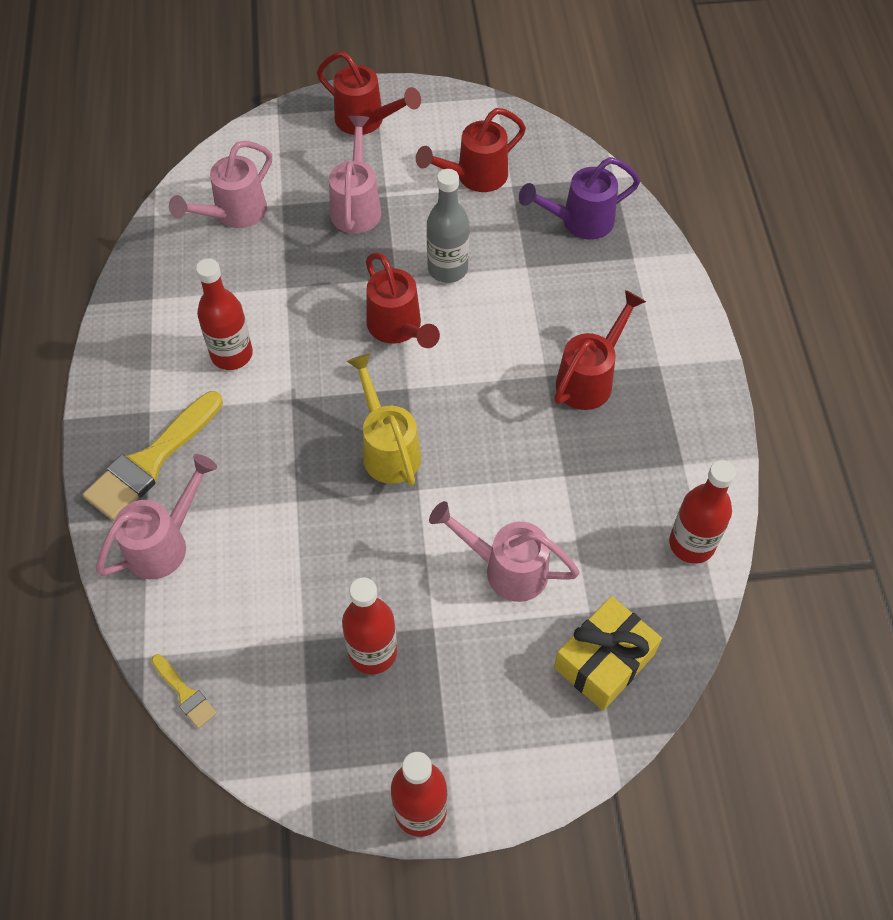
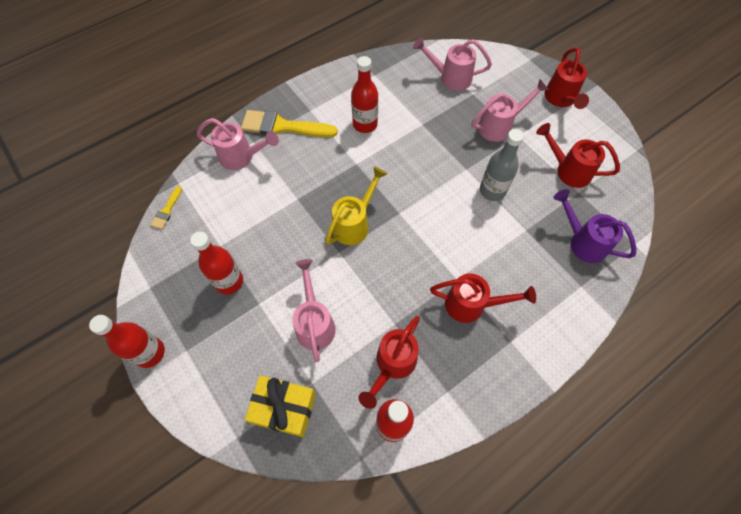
camera: 60 degrees right, 5 degrees up
(398, 329) = (434, 188): red watering can -> red watering can (392, 365)

